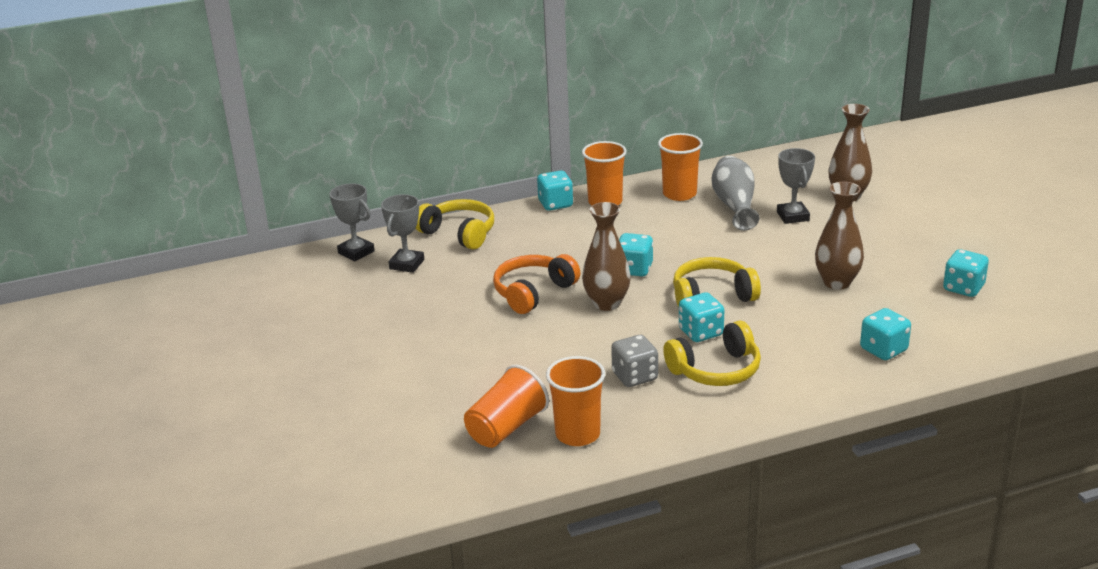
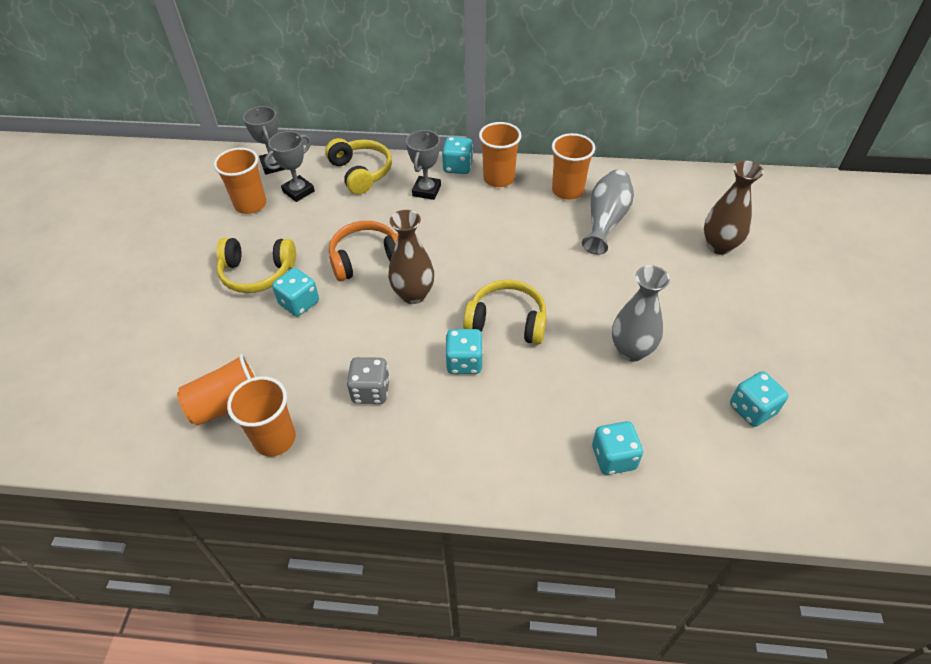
camera: 25 degrees right, 20 degrees up
(364, 288) = (250, 204): none -> orange cup
(634, 269) = (465, 264): turquoise dice -> turquoise dice (299, 303)
(716, 370) = (443, 414): yellow headphones -> yellow headphones (257, 273)
(793, 216) = (649, 252): grey trophy -> grey trophy (426, 191)
(837, 282) = (631, 350): brown vase -> grey vase

